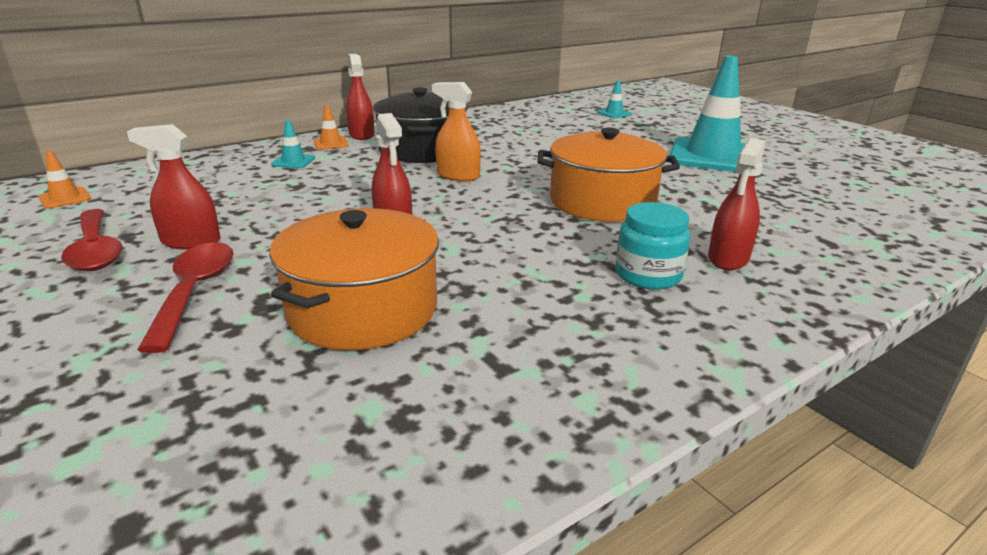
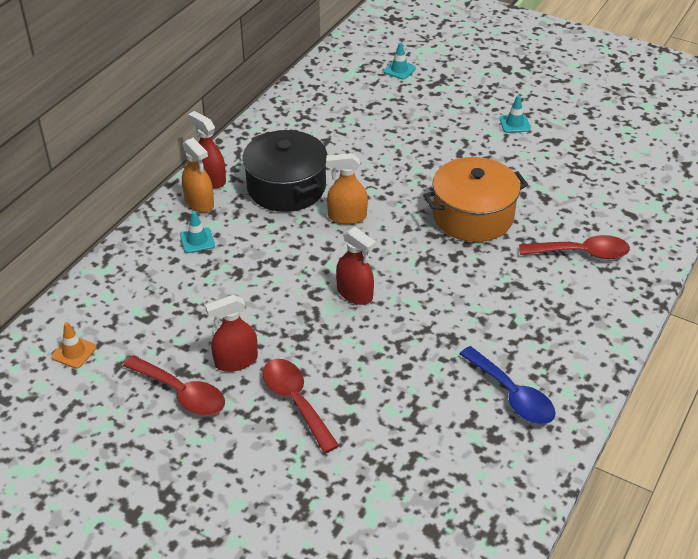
camera: 25 degrees left, 15 degrees up
(331, 143) = (199, 203): orange traffic cone -> orange spray bottle
(362, 309) = (408, 376): orange pot -> none
(488, 374) = (512, 395): none -> blue spoon
(648, 275) = (545, 286): turquoise jar -> none
(712, 156) = (514, 124): turquoise traffic cone -> turquoise traffic cone, size x0.41
(728, 258) = (581, 253): red spray bottle -> red spoon

